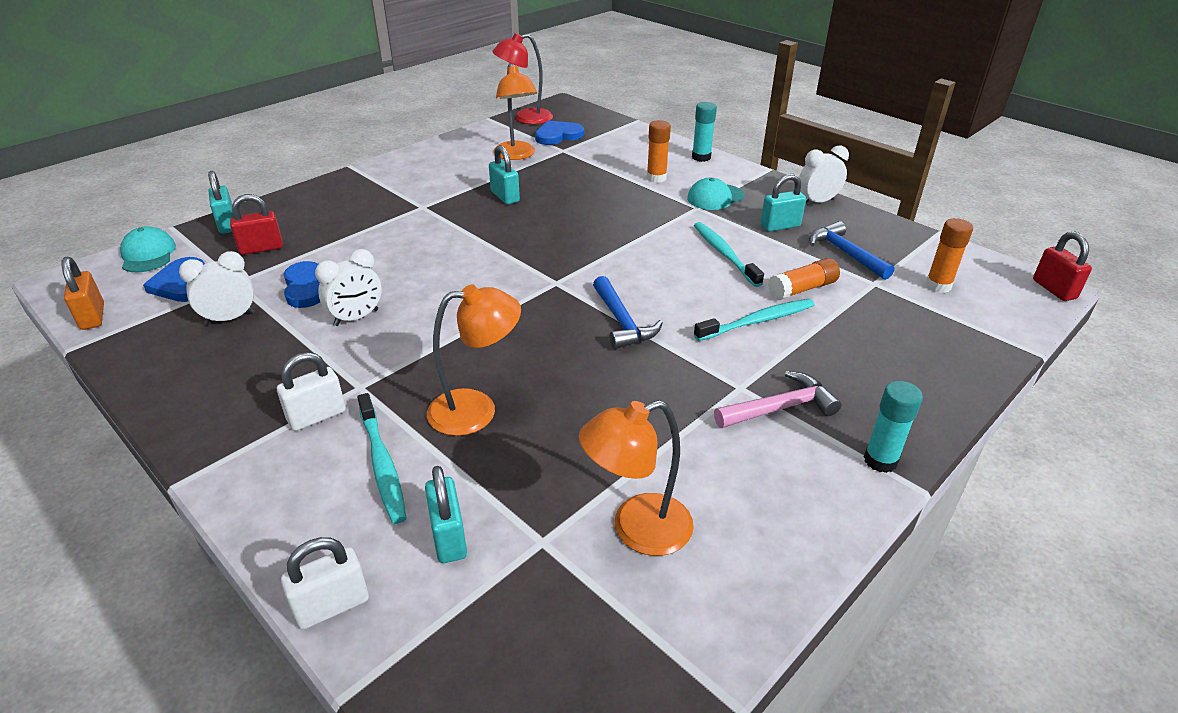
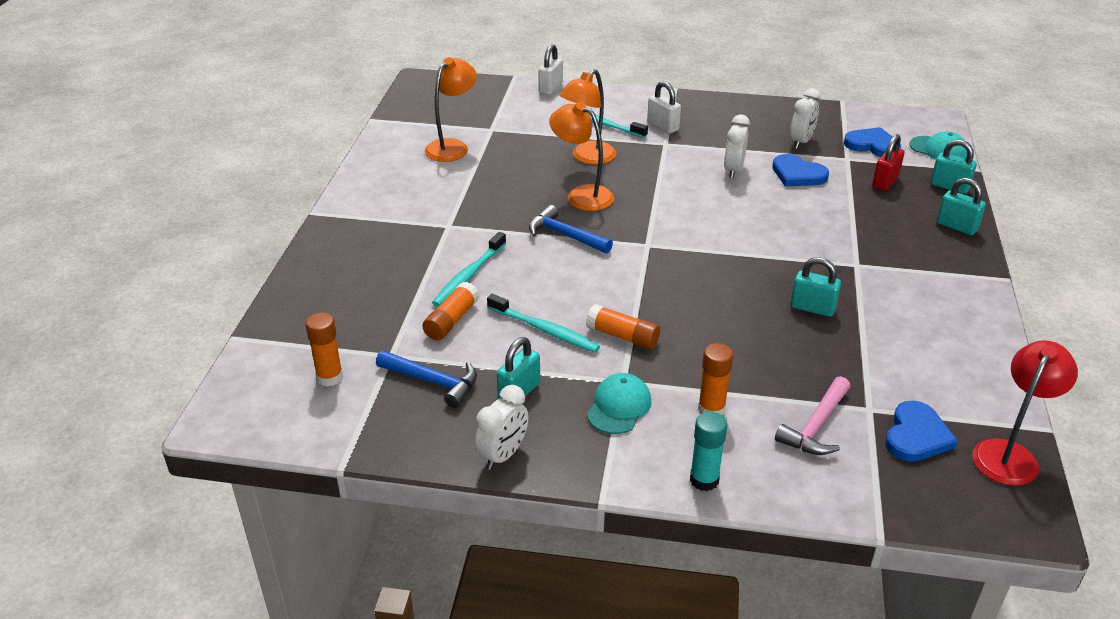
camera: 145 degrees right, 0 degrees up
(92, 317) = (871, 114): orange padlock -> none
(317, 416) = (663, 126): white padlock -> white padlock turned 60 degrees counterclockwise
(448, 537) = (533, 116): turquoise padlock -> turquoise padlock (956, 226)
(516, 155) = (898, 372): orange lamp -> orange lamp (582, 195)
(666, 229) = (622, 336): none -> orange glue stick
(779, 408) = (415, 223): pink hammer -> pink hammer (816, 426)
(880, 460) = (341, 218): turquoise glue stick -> none
(1054, 289) = (211, 423): red padlock -> none

